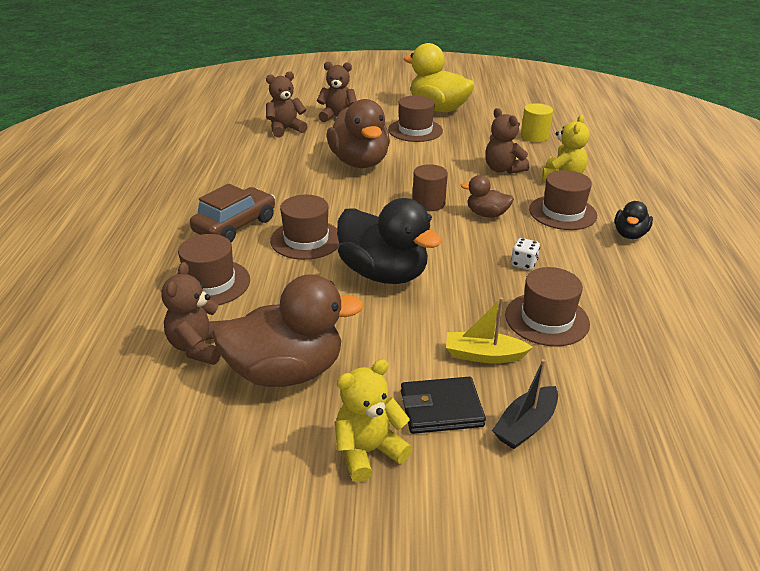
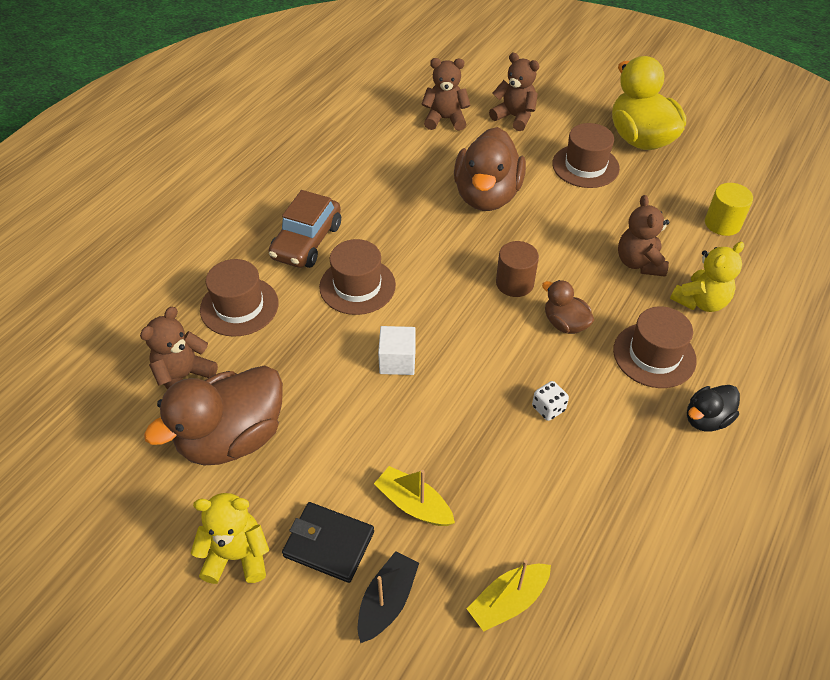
camera: 30 degrees right, 15 degrees up
(235, 226) = (306, 242): brown car -> brown car turned 135 degrees clockwise
(286, 372) = (232, 438): brown duck -> brown duck turned 120 degrees clockwise
(383, 274) = (397, 361): black duck -> white cube
(525, 425) = (387, 601): black boat -> black boat turned 135 degrees clockwise
(547, 319) = (511, 491): brown hat -> none
(612, 385) = (508, 601): none -> yellow boat

